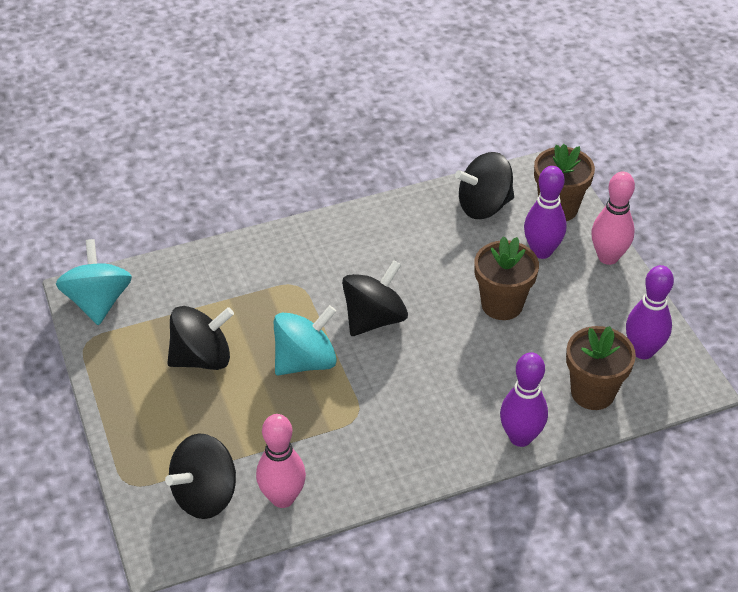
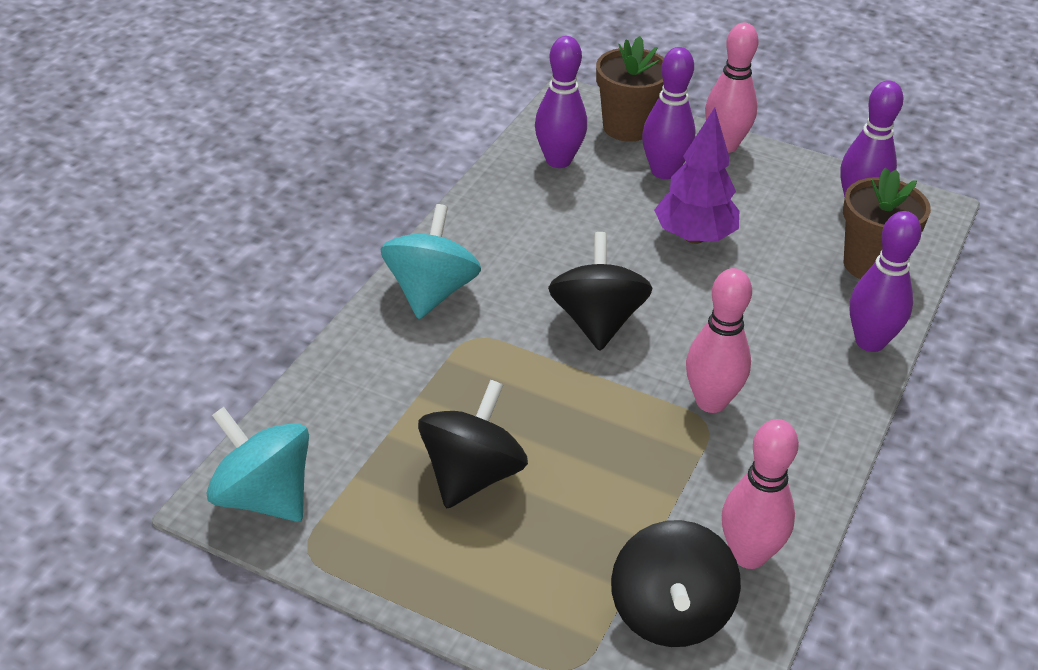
camera: 45 degrees left, 5 degrees down
(305, 361) = (585, 405): turquoise spinning top -> turquoise spinning top (430, 292)
(375, 406) = (711, 402): none -> pink bowling pin
(484, 206) = (558, 160): black spinning top -> purple bowling pin
(502, 304) = (694, 237): brown flower pot -> purple tree

